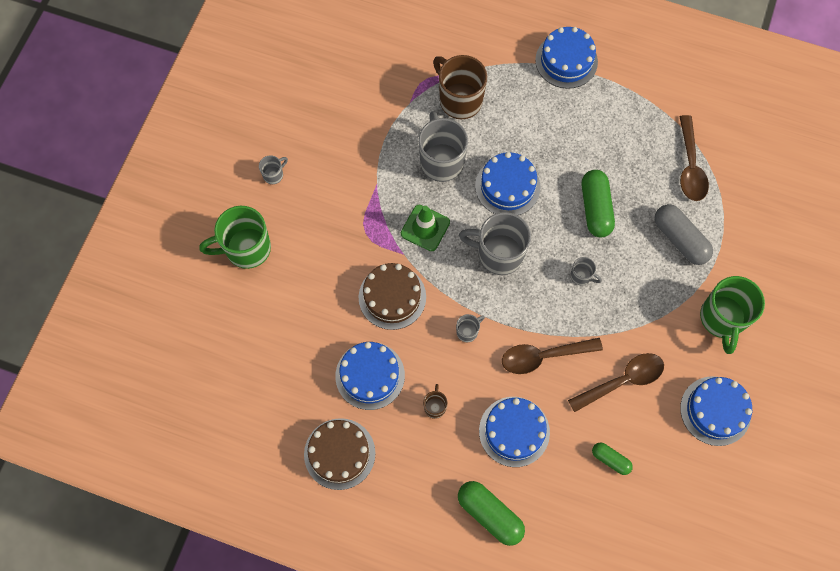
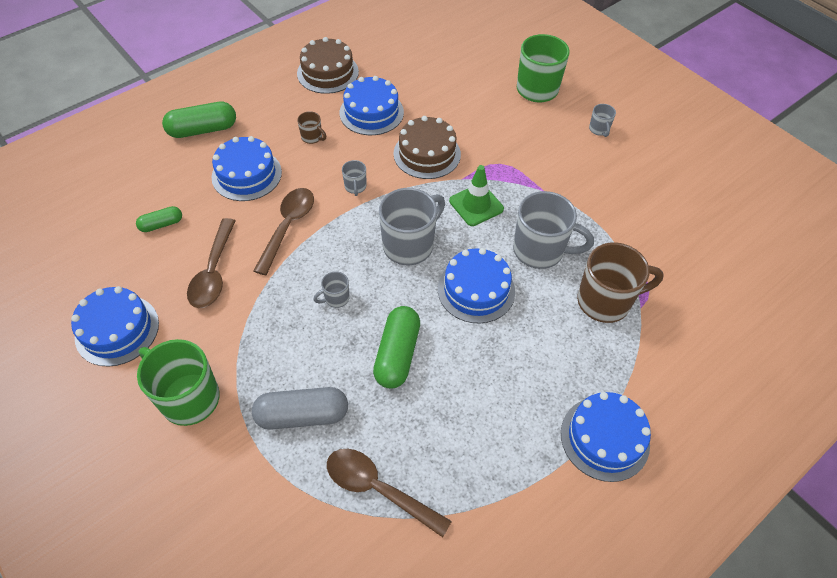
camera: 120 degrees right, 15 degrees down
(595, 208) = (397, 354): green capsule -> green capsule turned 75 degrees clockwise

